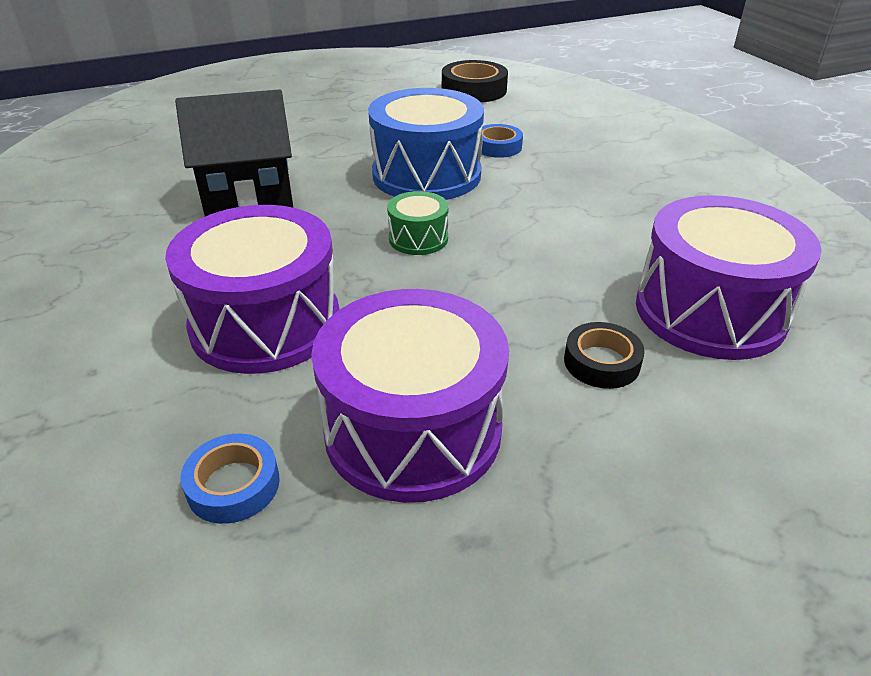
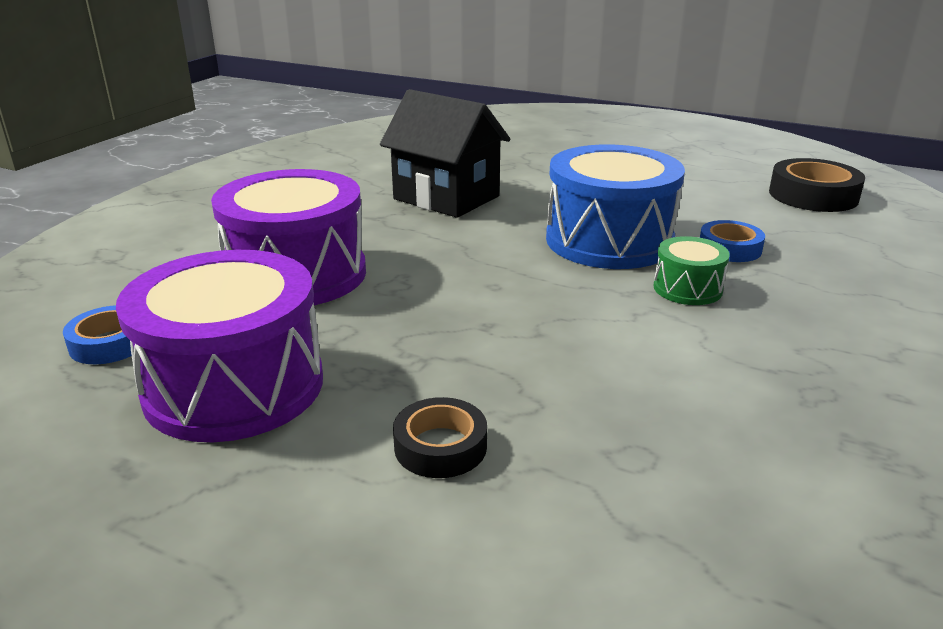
camera: 50 degrees right, 10 degrees down
(418, 238) = (500, 279): green drum -> green drum (687, 288)
(709, 311) = (636, 488): purple drum -> none

